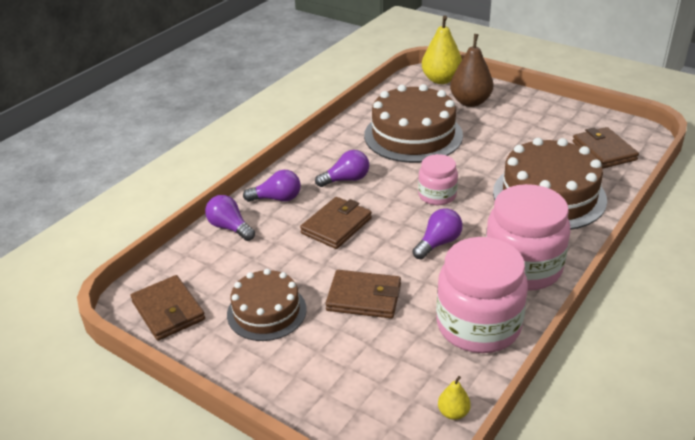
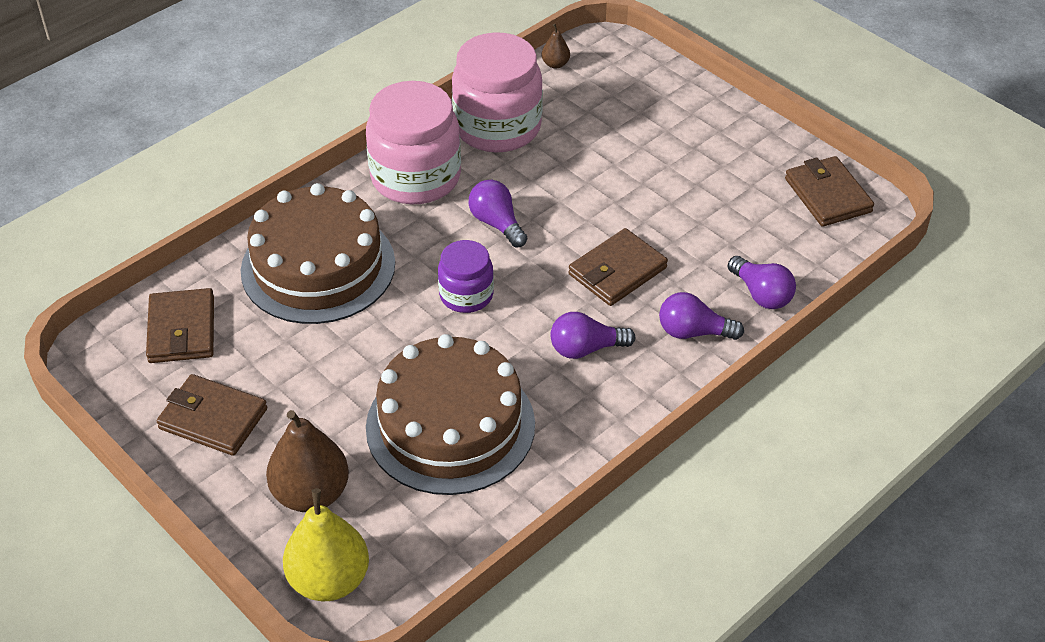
camera: 170 degrees left, 10 degrees up
(266, 311) = (716, 176): brown cake -> none
(364, 297) = (606, 174): brown wallet -> brown wallet (213, 418)
(437, 195) = (466, 295): pink jar -> purple jar
(438, 243) = (497, 223): purple light bulb -> purple light bulb turned 90 degrees clockwise
(453, 412) = (555, 64): yellow pear -> brown pear

